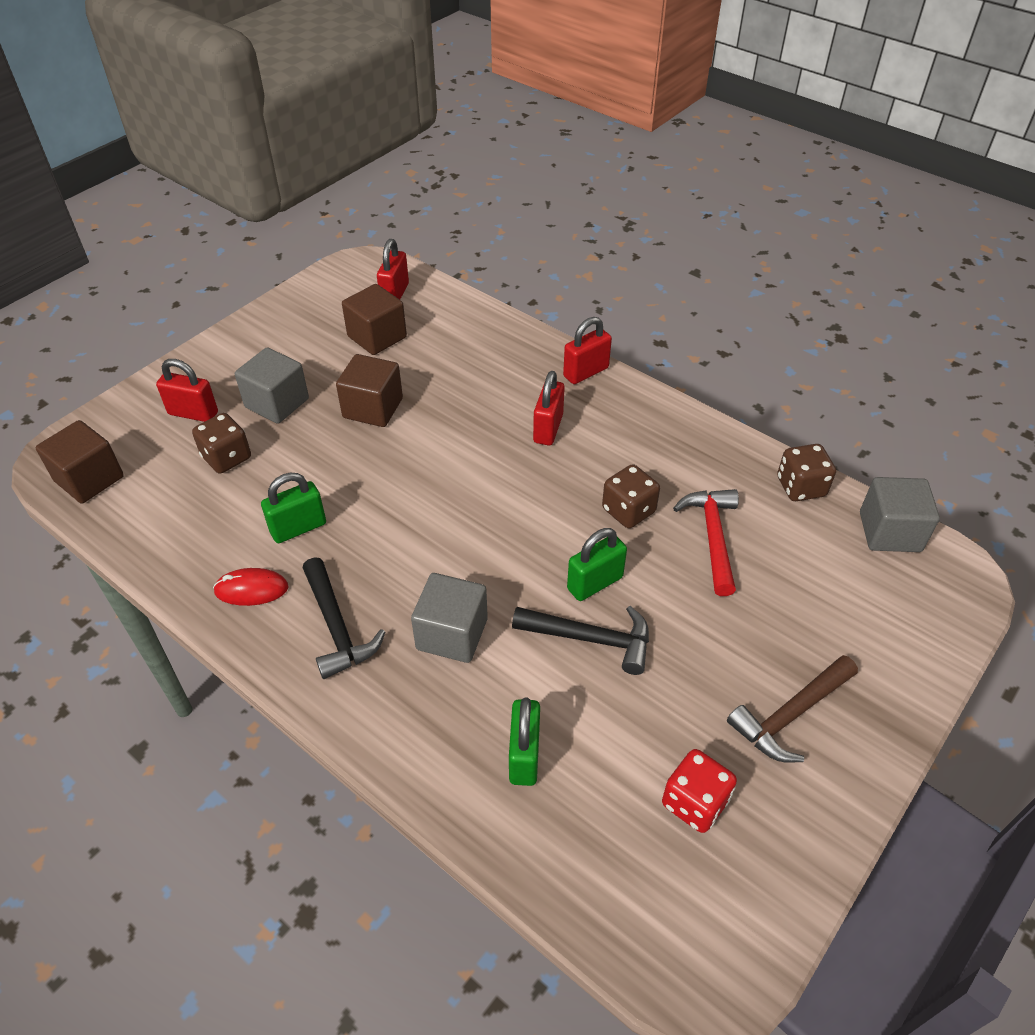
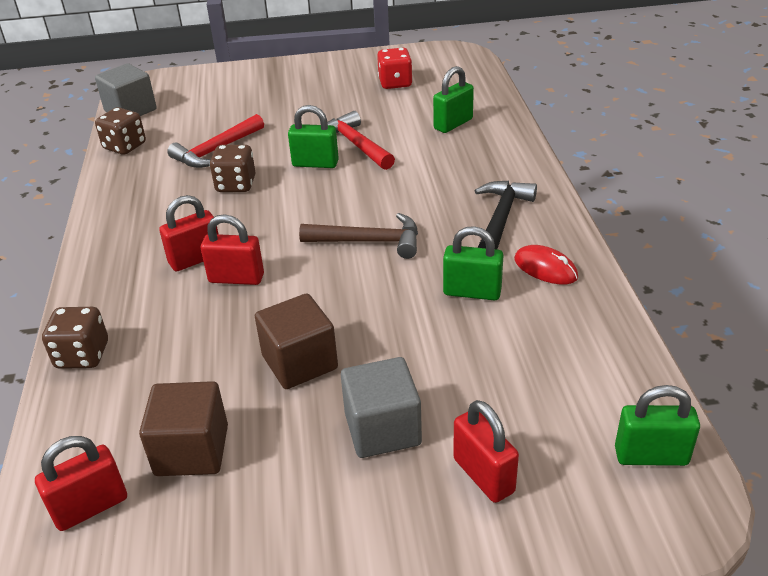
camera: 135 degrees left, 10 degrees down
(89, 479) = (651, 456): brown cube -> green padlock
(227, 458) = (485, 393): brown dice -> brown dice (82, 355)
(452, 634) = (431, 181): grey cube -> none
(586, 372) = (93, 285): red padlock -> red padlock (236, 278)
(590, 639) = (356, 145): black hammer -> red hammer
(790, 715) = (309, 85): brown hammer -> brown hammer (369, 242)

